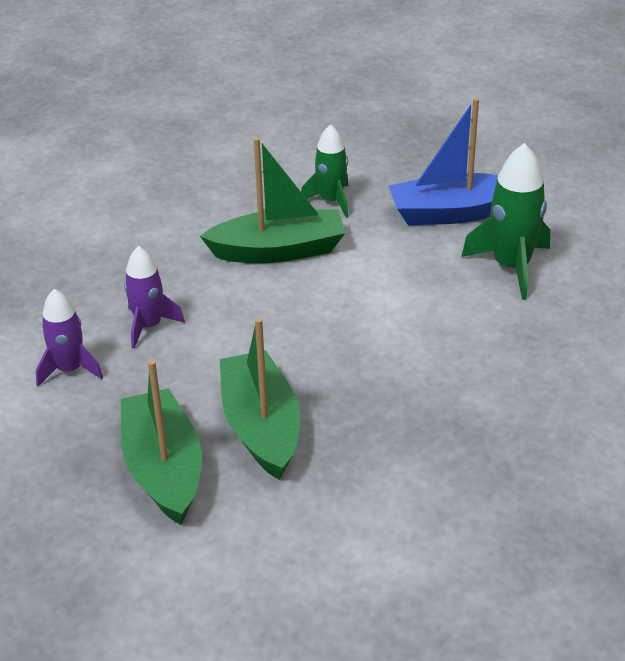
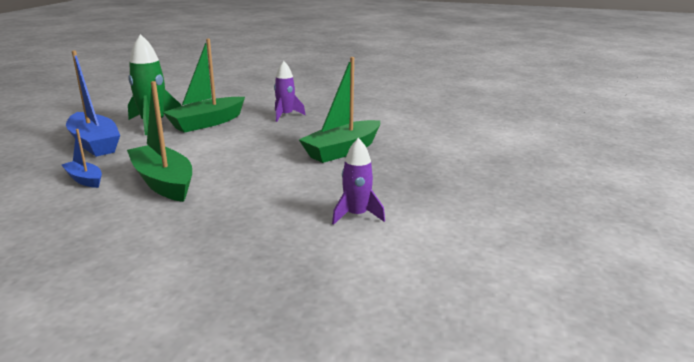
camera: 120 degrees left, 15 degrees down
(149, 326) = (285, 202): purple rocket -> purple rocket (285, 115)
(163, 469) = (400, 164): green boat -> green boat (207, 123)
(331, 201) = (85, 180): green rocket -> blue boat

